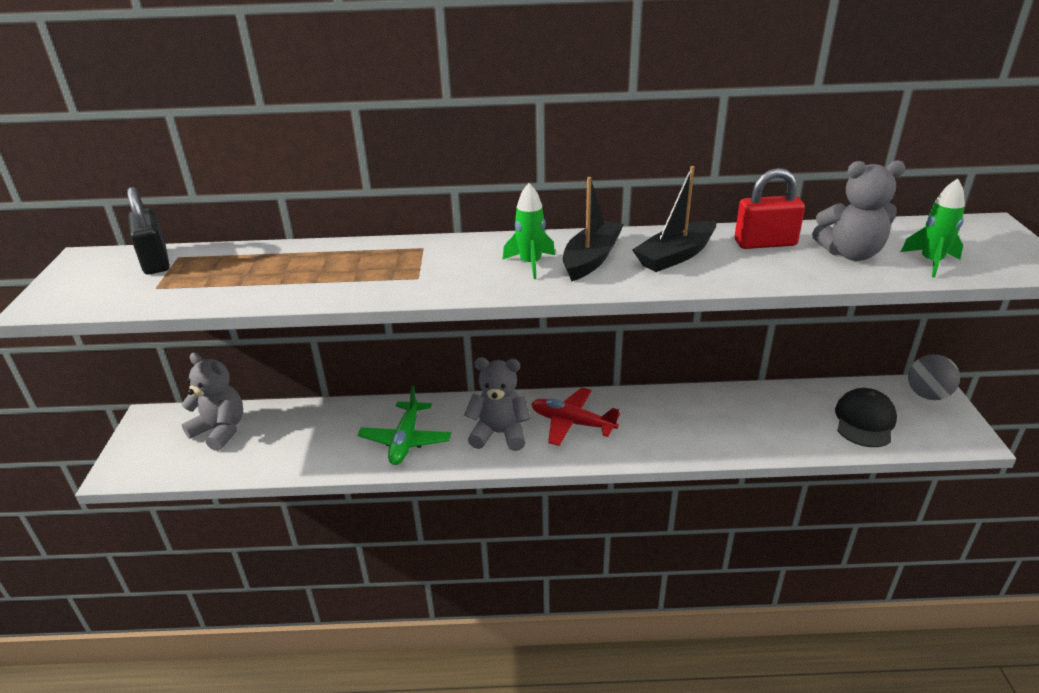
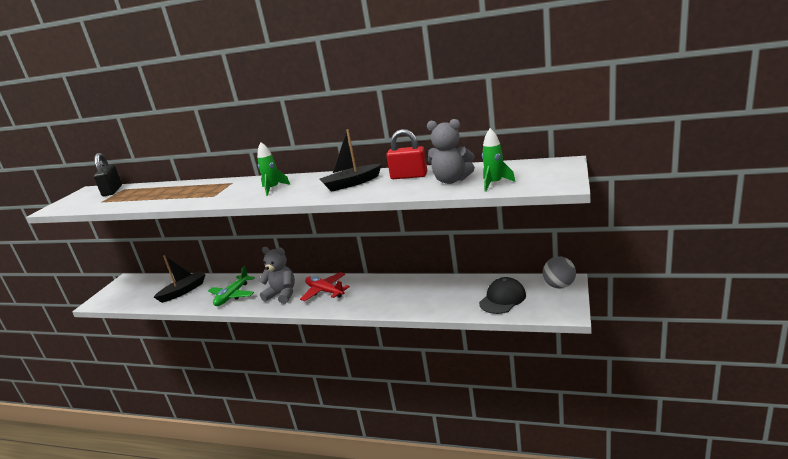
camera: 20 degrees right, 10 degrees down
(220, 430) = (151, 286): grey teddy bear -> none
(591, 259) = (306, 186): black boat -> black boat (183, 291)

